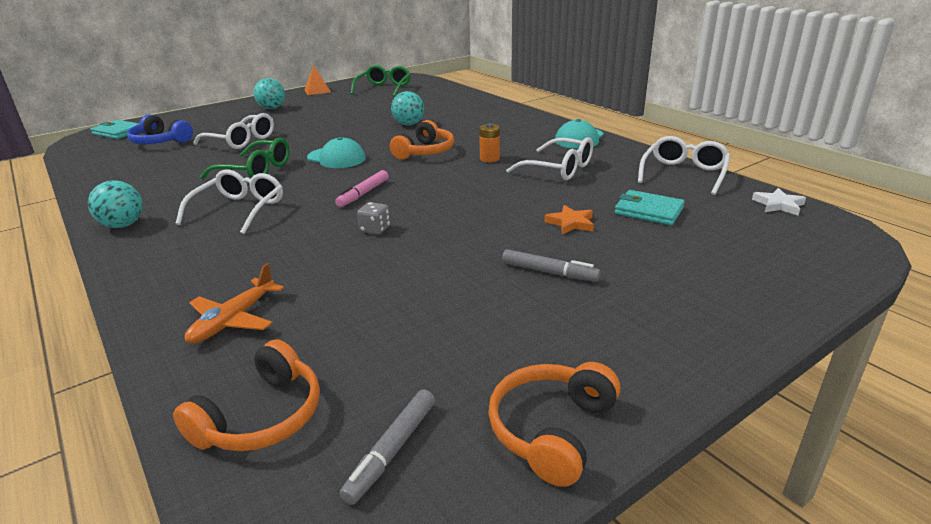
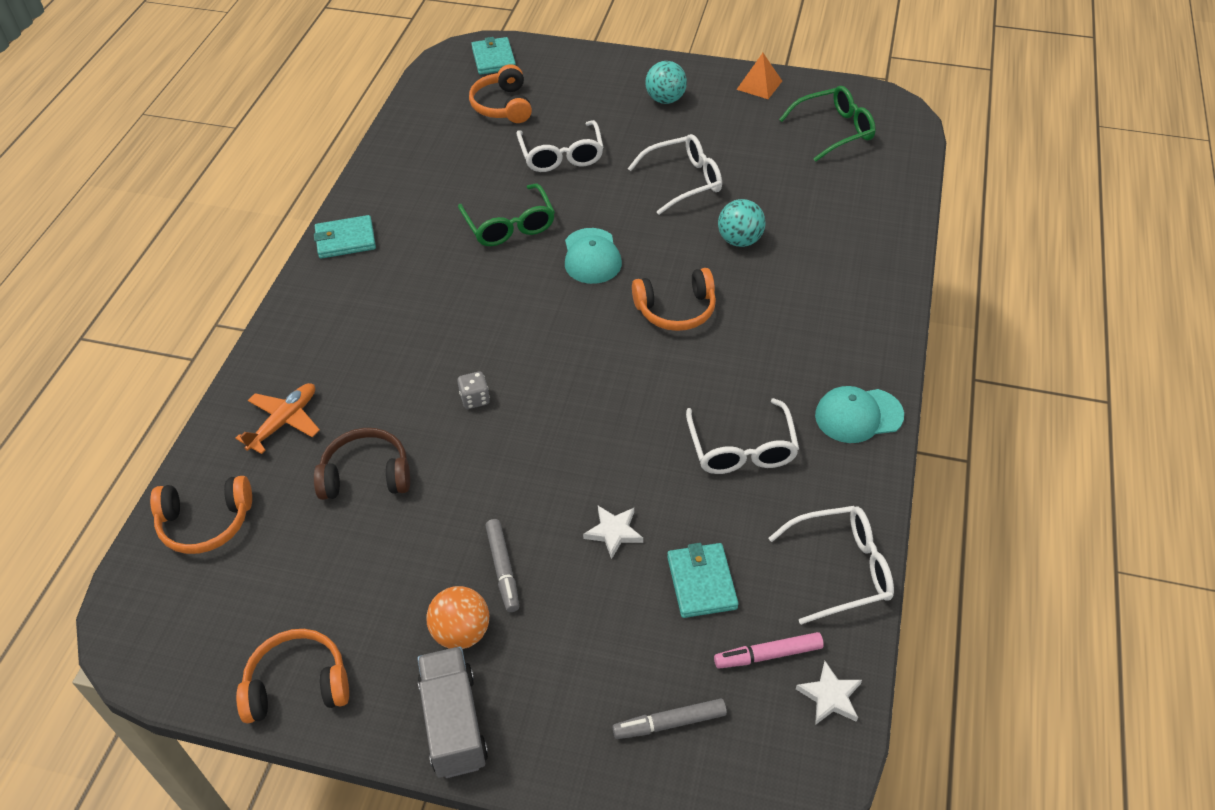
camera: 50 degrees right, 20 degrees up
(123, 225) = (345, 240): turquoise ball -> turquoise wallet
(160, 141) = (503, 106): blue headphones -> orange headphones
(234, 320) = (284, 422): orange plane -> orange plane turned 135 degrees clockwise
(239, 210) = (429, 283): white glasses -> white glasses (684, 181)
(363, 194) = (534, 338): pink marker -> pink marker (768, 655)
(365, 299) = (366, 475): none -> brown headphones
(392, 451) = (222, 611): grey marker -> grey marker (669, 723)
(489, 159) = (711, 374): orange battery -> none
(570, 223) = (613, 532): orange star -> white star
(591, 312) = (461, 632): none -> orange ball
(685, 349) = (454, 723): none -> grey truck

